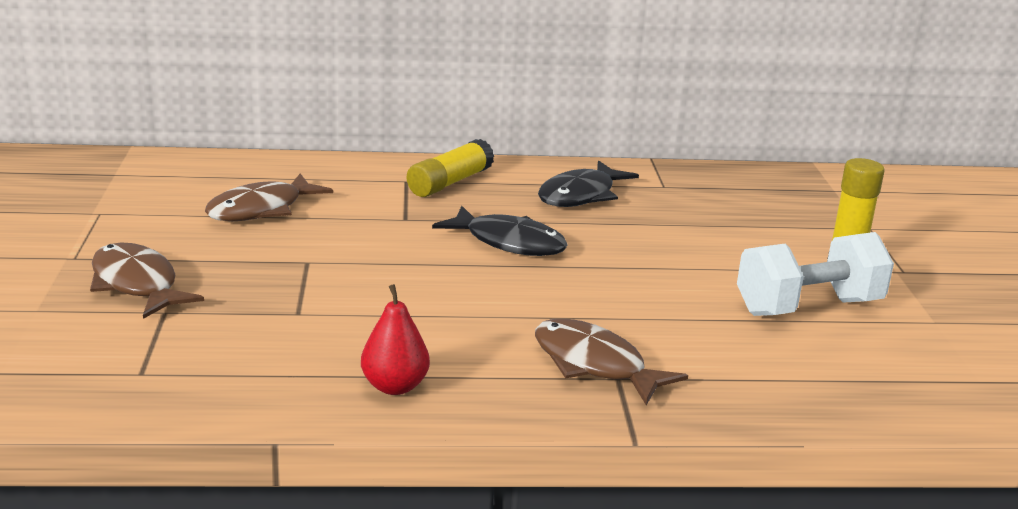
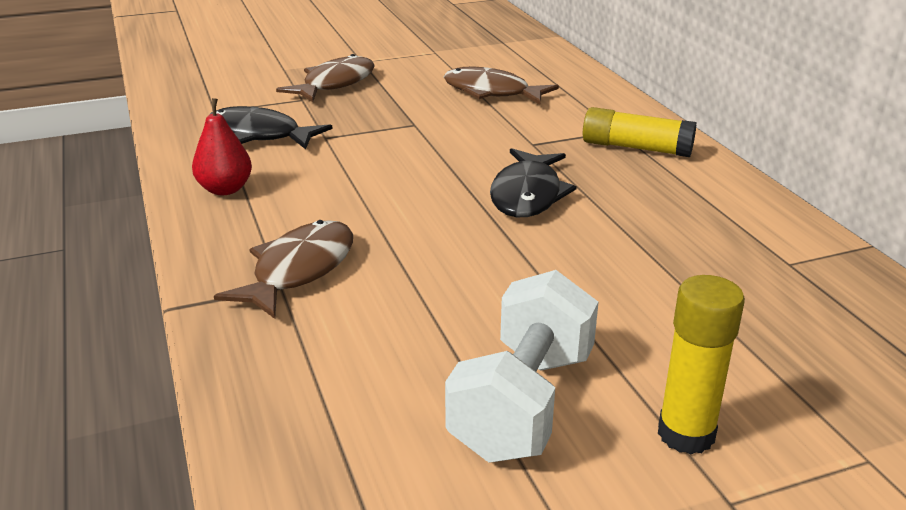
camera: 75 degrees right, 5 degrees up
(581, 195) = (690, 215): black fish -> black fish (259, 135)
(808, 307) = (523, 404): white dumbbell -> white dumbbell turned 60 degrees clockwise

